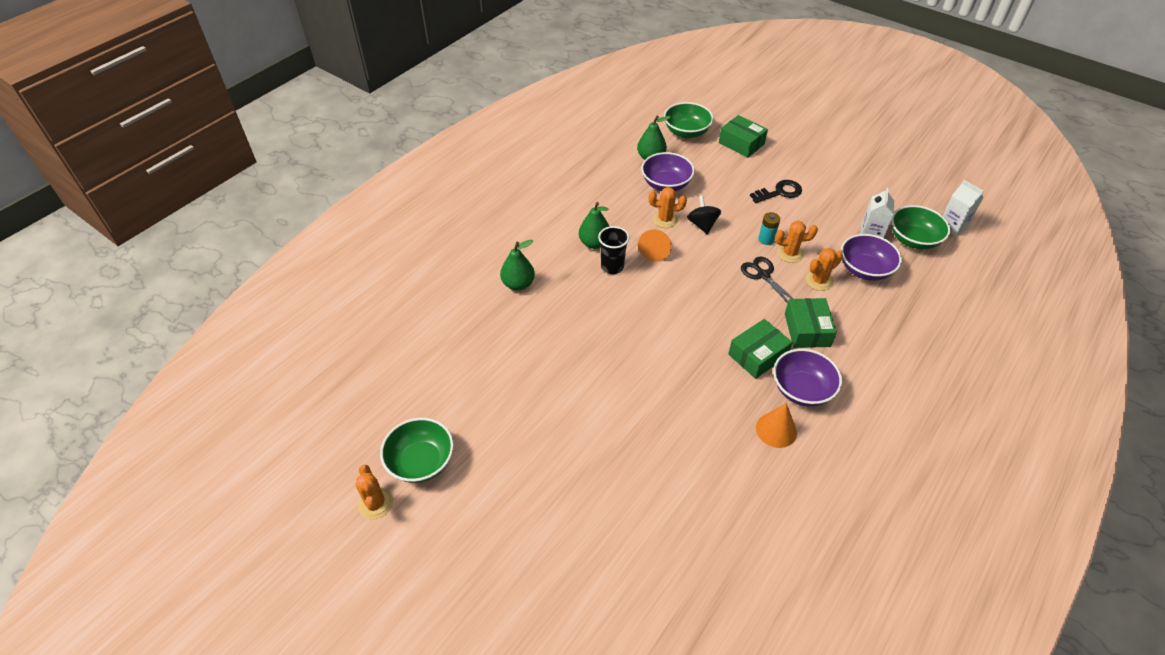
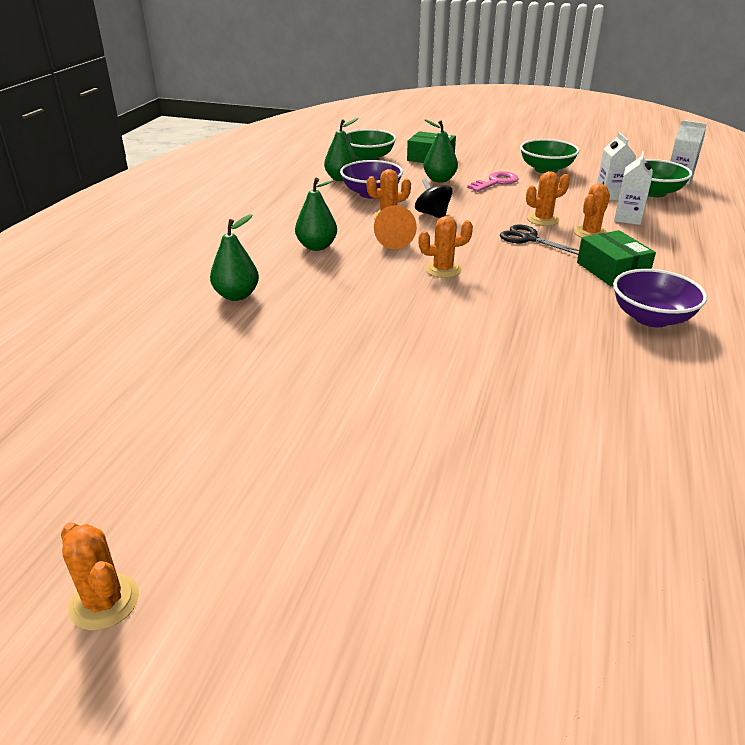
camera: 20 degrees left, 15 degrees down
(421, 462) = (171, 518): green bowl -> green bowl (546, 169)
(612, 267) = (351, 261): black cup -> none
(675, 294) = (443, 269): none -> orange cactus
(732, 178) = (439, 180): none -> green pear
(757, 355) = (577, 300): green box -> none
(766, 239) = (509, 214): turquoise battery -> none
(776, 430) = (656, 359): orange cone -> none
(780, 192) = (496, 182): black key -> pink key
(864, 269) = (627, 218): purple bowl -> white carton

